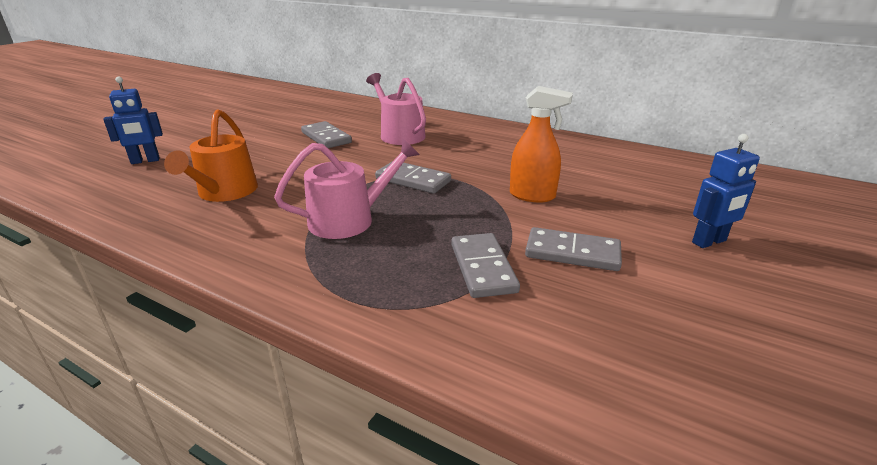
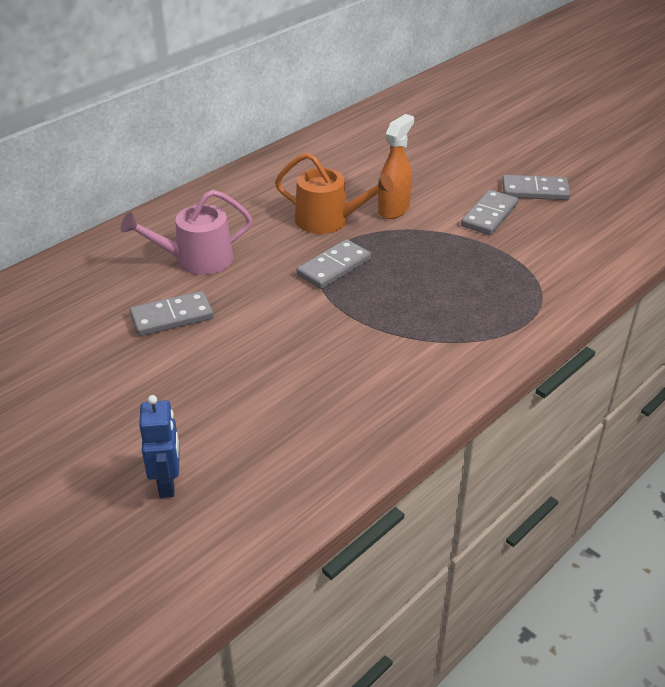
camera: 75 degrees left, 10 degrees up
(225, 192) = (309, 398): orange watering can -> orange watering can (328, 220)
(349, 220) = (405, 313): pink watering can -> none
(483, 268) = (500, 257): grey domino -> grey domino (535, 191)
(709, 242) = (488, 160): blue robot -> none

